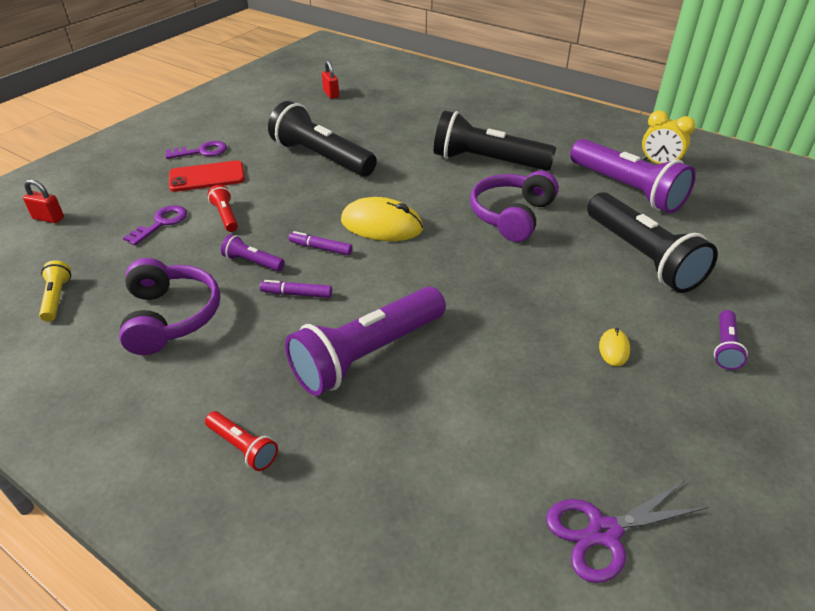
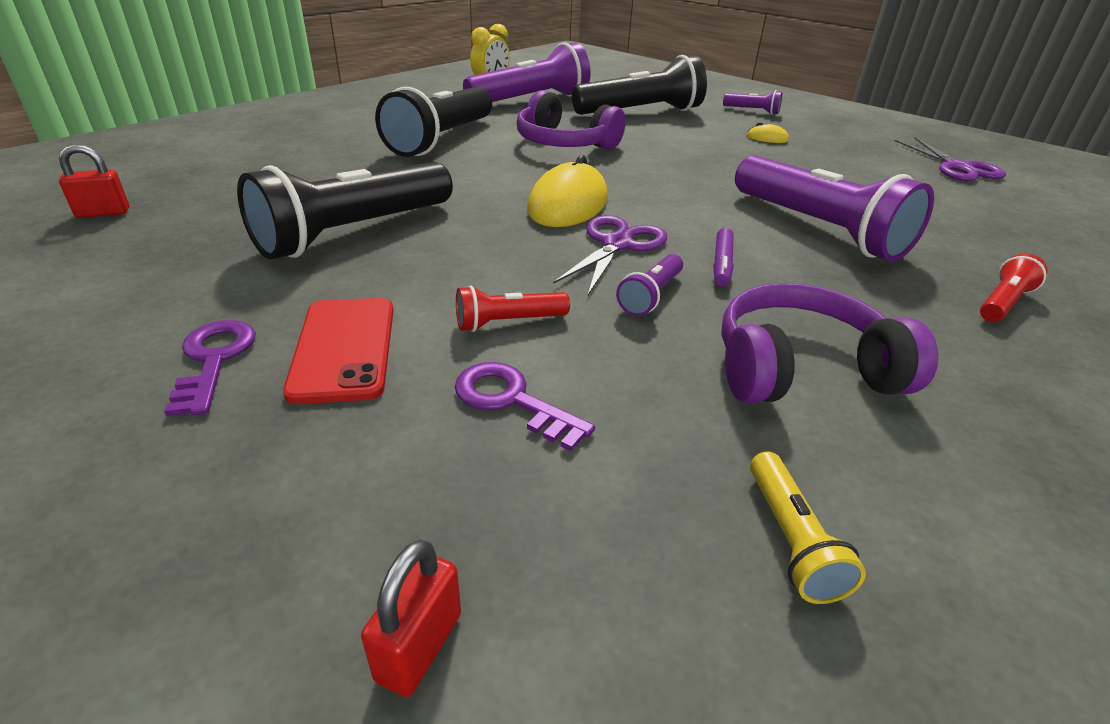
camera: 85 degrees left, 5 degrees down
(57, 298) = (791, 540): yellow flashlight -> yellow flashlight turned 90 degrees counterclockwise
(321, 248) = (617, 244): purple marker -> purple scissors

